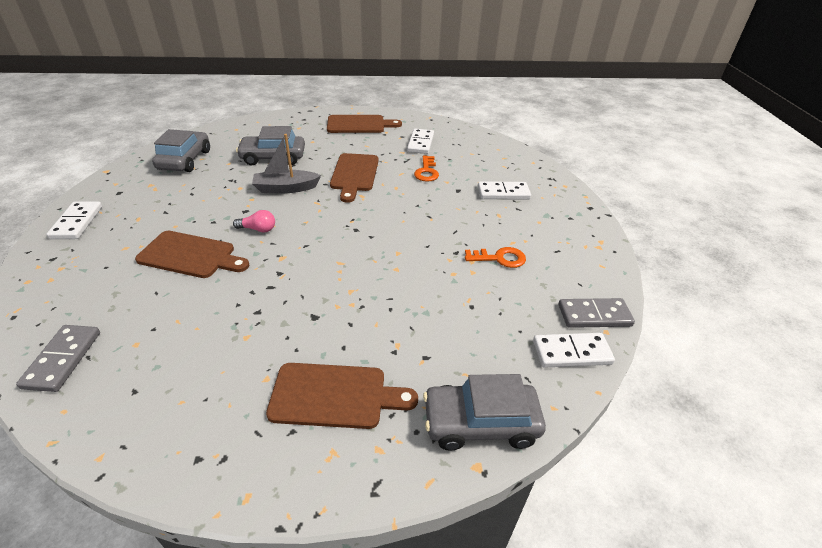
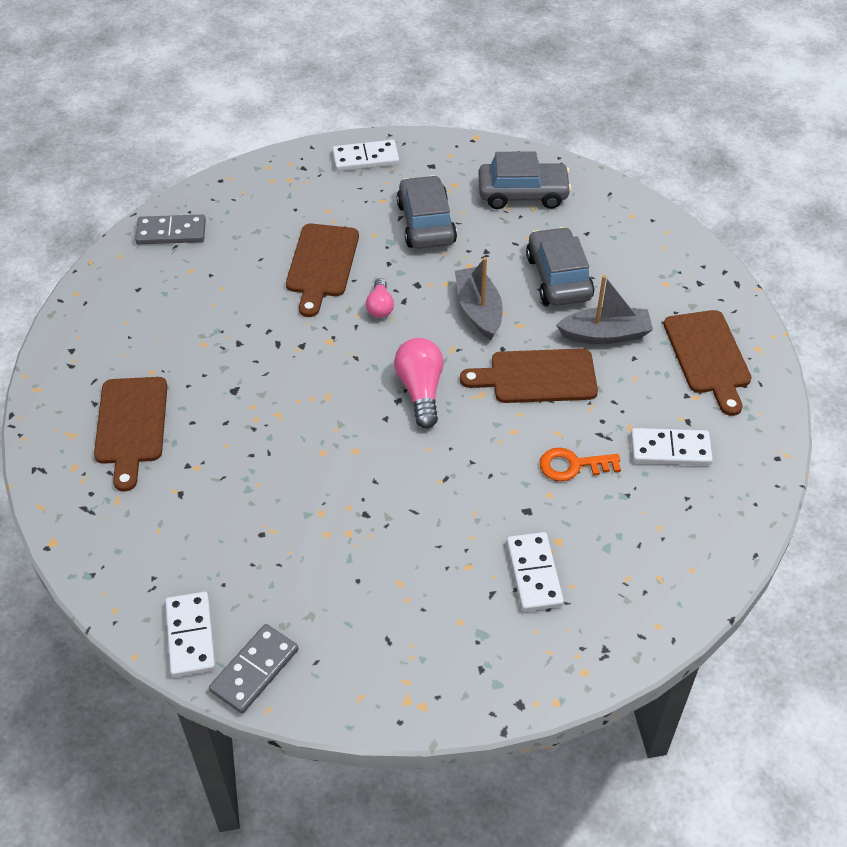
camera: 85 degrees right, 10 degrees up
(329, 149) = (605, 334): none -> grey boat
(350, 218) = (420, 390): none -> pink light bulb
(480, 423) = (98, 544): grey car -> grey car (426, 223)
(499, 258) = (359, 565): orange key -> none
(594, 315) = (255, 670): grey domino -> grey domino turned 45 degrees clockwise

